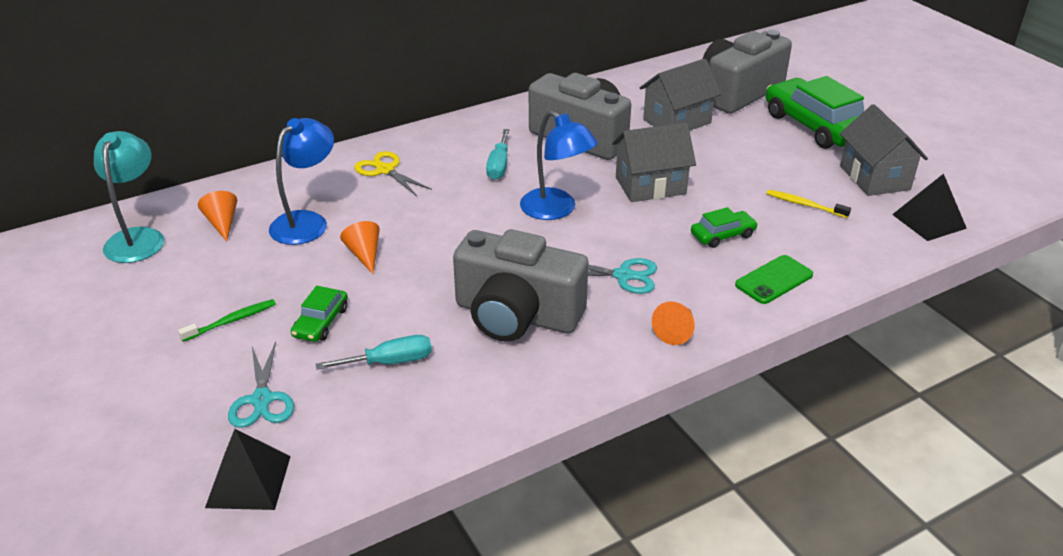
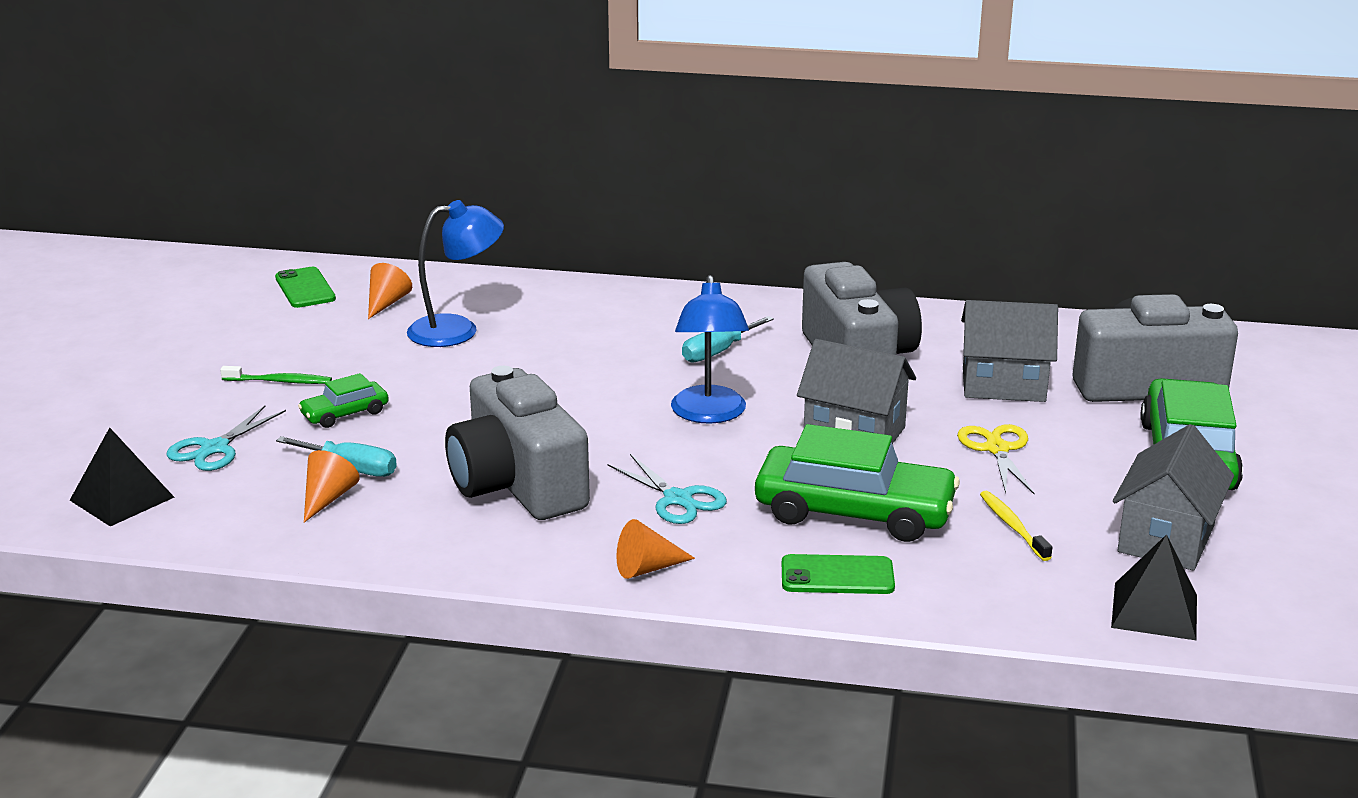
camera: 40 degrees right, 10 degrees down
(138, 238) = (305, 288): turquoise lamp -> green phone
(364, 254) = (464, 377): orange cone -> orange cone (328, 498)
(385, 170) = (597, 314): yellow scissors -> yellow scissors (997, 449)
(722, 235) = (854, 512): green car -> green car, size x2.07

